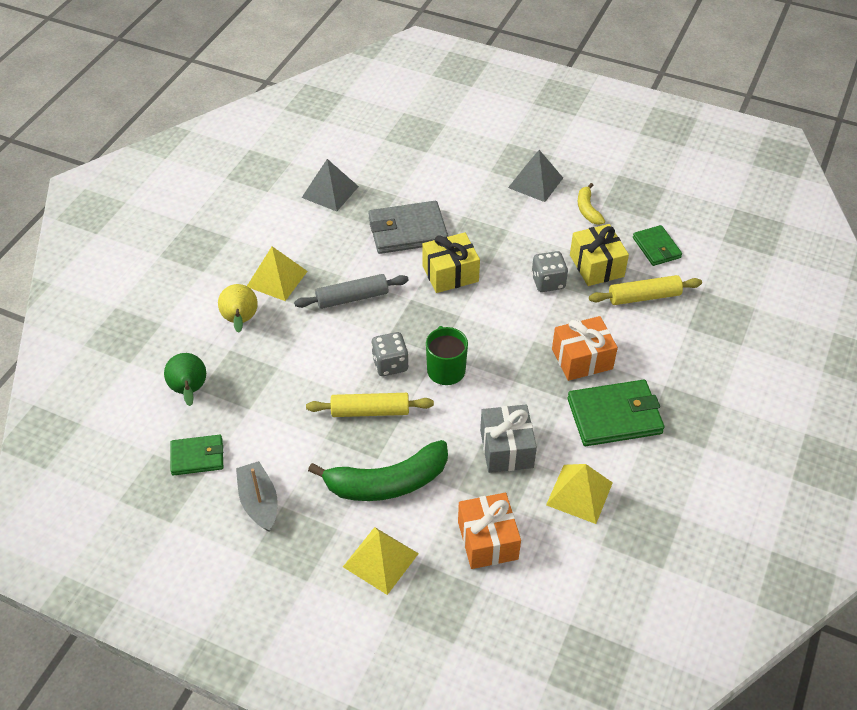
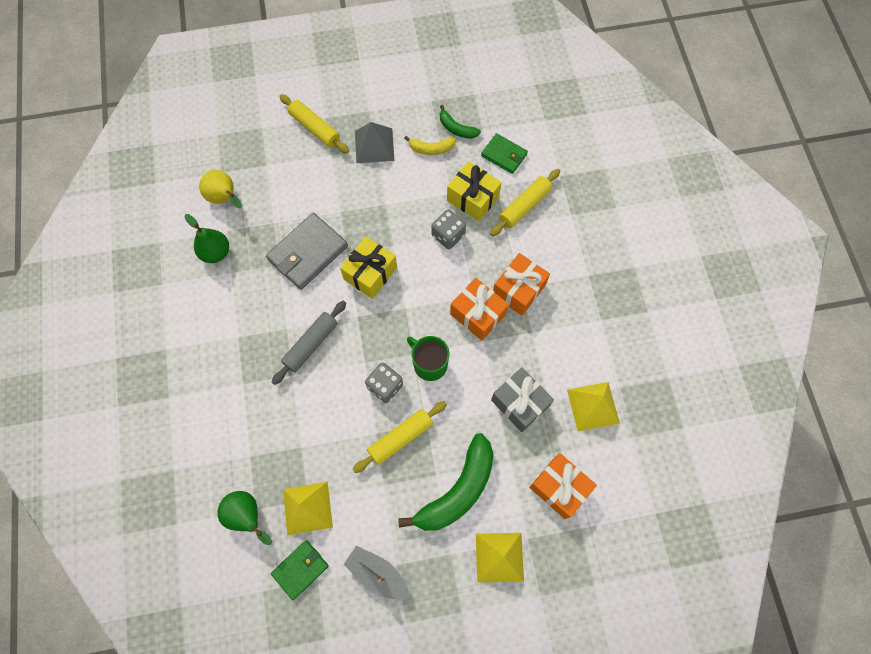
camera: 35 degrees left, 20 degrees up
(240, 321) = (238, 424): yellow pear -> yellow pear (225, 198)
(277, 279) = (236, 365): yellow pyramid -> yellow pyramid (307, 508)
(330, 192) = (216, 252): grey pyramid -> green pear
(492, 146) = (315, 128): none -> yellow rolling pin
(525, 356) = (478, 314): none -> orange gift
(588, 210) = (431, 149): yellow banana -> yellow banana turned 45 degrees counterclockwise
(614, 416) = (573, 325): green wallet -> none
(625, 206) = (456, 128): none -> green banana

